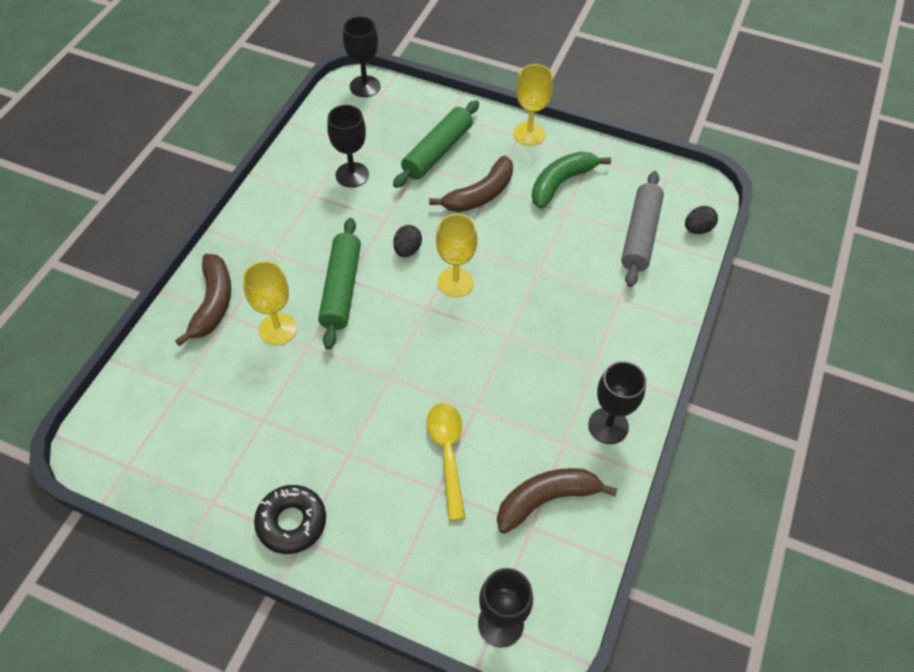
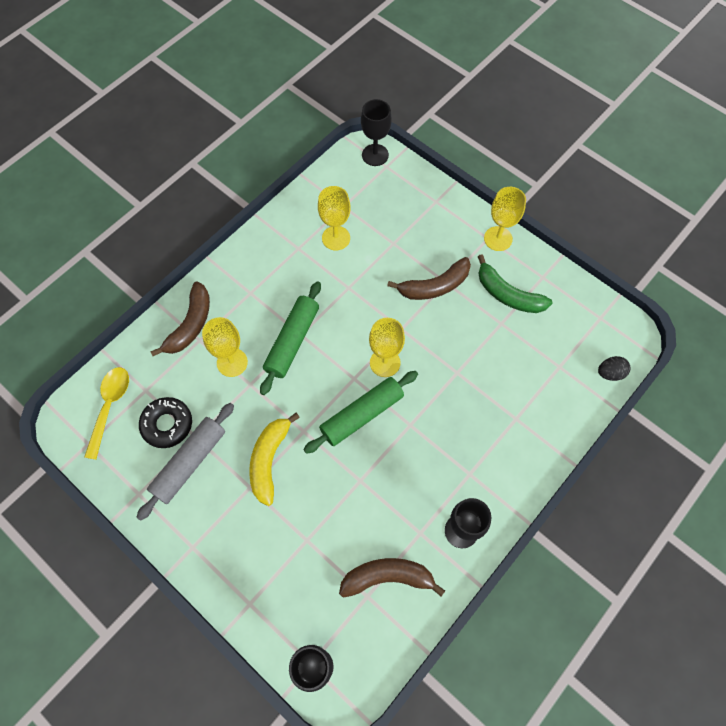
camera: 20 degrees right, 10 degrees up
(291, 522) = (189, 530): black donut -> black donut (167, 424)
(352, 175) = (336, 238): black goblet -> yellow goblet
(361, 418) = (269, 460): none -> yellow banana
(407, 250) = (356, 321): black egg -> none
(437, 151) = (413, 235): green rolling pin -> green rolling pin (362, 415)
(447, 453) = (325, 512): yellow spoon -> yellow spoon (110, 407)
(561, 183) = (508, 294): green banana -> green banana turned 120 degrees counterclockwise
(640, 235) = (557, 364): grey rolling pin -> grey rolling pin (190, 463)

